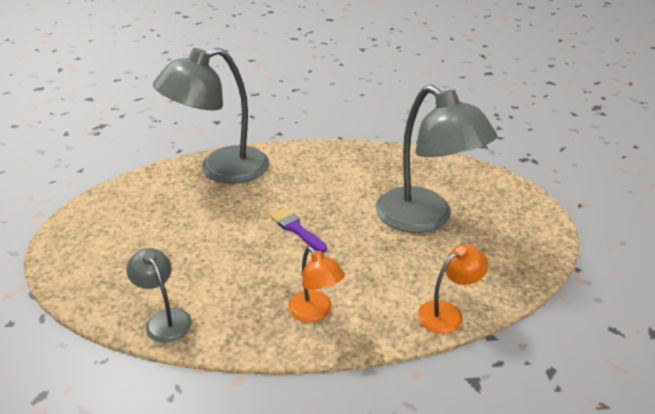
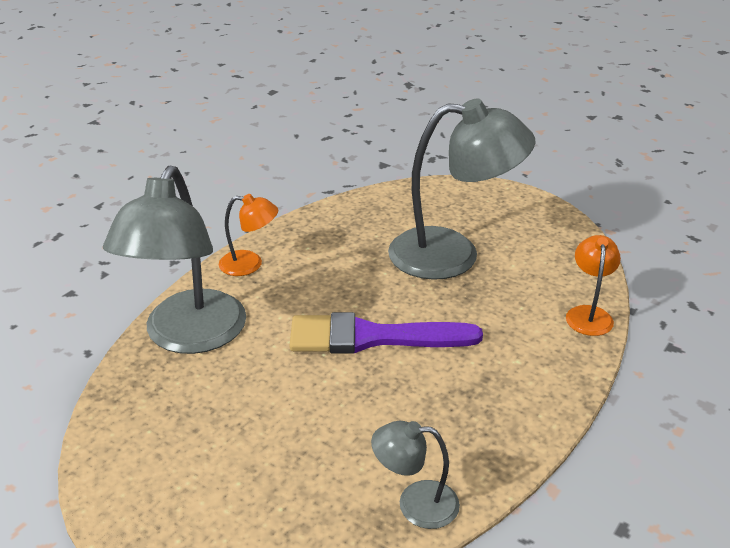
camera: 50 degrees left, 0 degrees up
(296, 229) = (373, 337): purple brush -> purple brush, size x1.88
(315, 312) = (513, 389): orange lamp -> orange lamp (250, 264)

